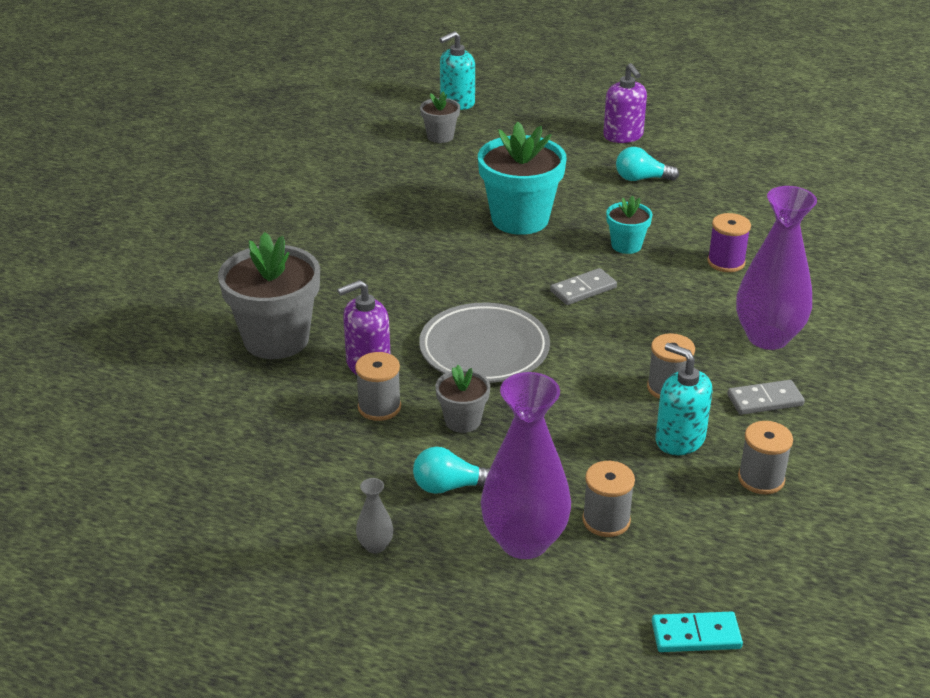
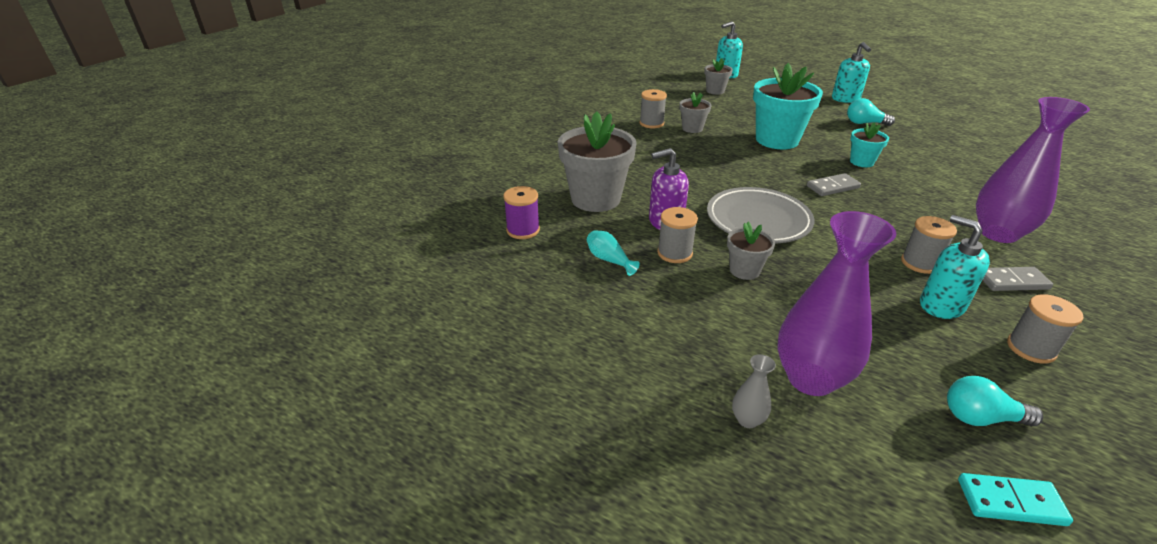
camera: 10 degrees right, 0 degrees up
(298, 425) = (609, 260): none -> turquoise vase
(375, 546) = (672, 365): grey vase -> grey vase (747, 420)
(405, 209) = (692, 128): none -> grey flower pot
(449, 486) = (737, 322): turquoise light bulb -> turquoise light bulb (980, 418)
(606, 520) = (887, 369): grey spool -> grey spool (651, 123)
(623, 136) = (845, 99): purple soap dispenser -> turquoise soap dispenser
(726, 262) = (945, 179): purple spool -> purple spool (523, 230)

